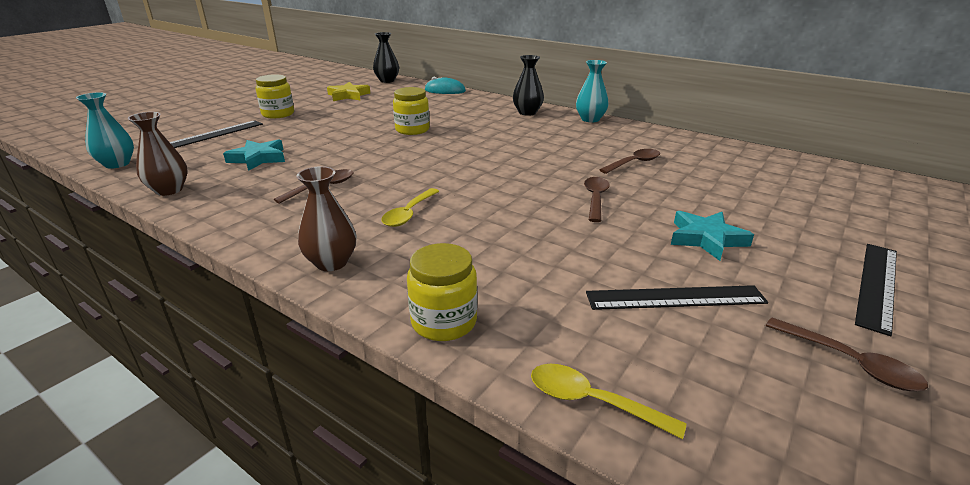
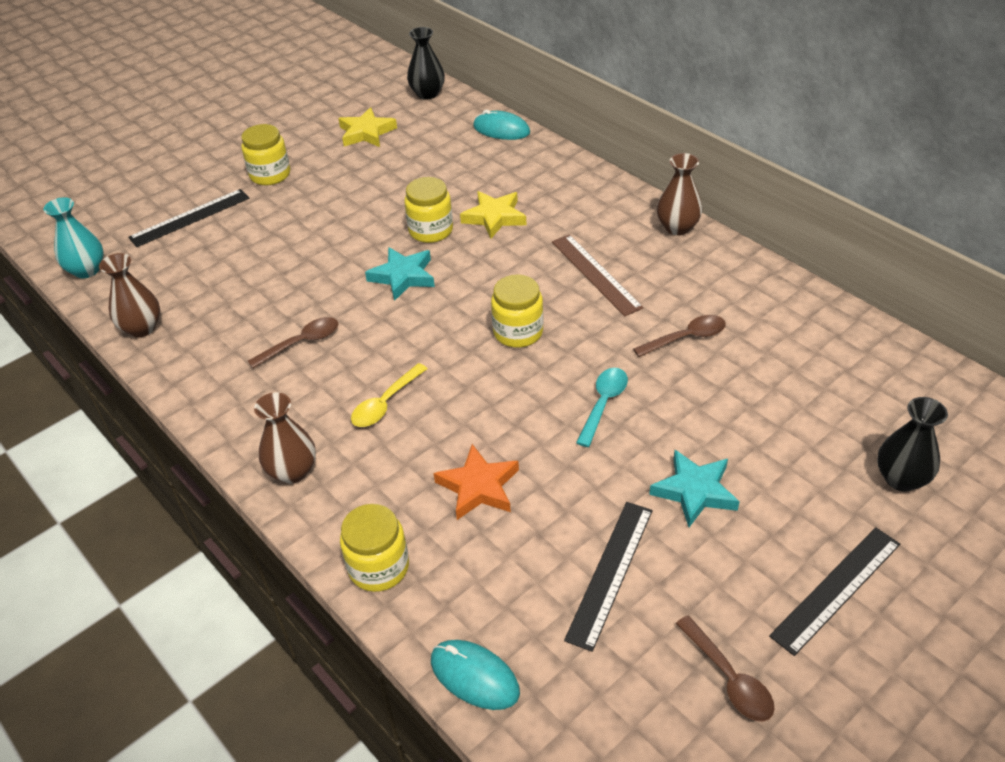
camera: 15 degrees right, 15 degrees up
(258, 158) = (238, 276): turquoise star -> turquoise star (403, 276)
(458, 122) = (494, 217): none -> yellow star
(504, 169) = (518, 332): none -> yellow jar
(517, 255) = (478, 487): none -> orange star
(527, 112) = (596, 201): black vase -> black vase (901, 478)
(547, 140) = (596, 274): none -> brown ruler
(590, 119) = (677, 227): turquoise vase -> brown vase
(592, 401) = (474, 676): yellow spoon -> turquoise mouse
(595, 199) = (603, 404): brown spoon -> turquoise spoon
(675, 298) = (610, 573): black ruler -> black ruler turned 75 degrees counterclockwise

